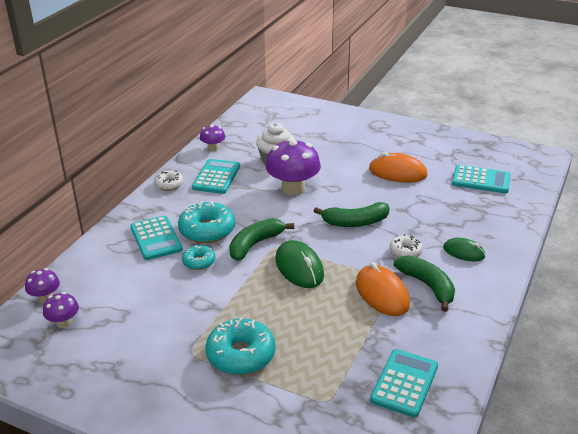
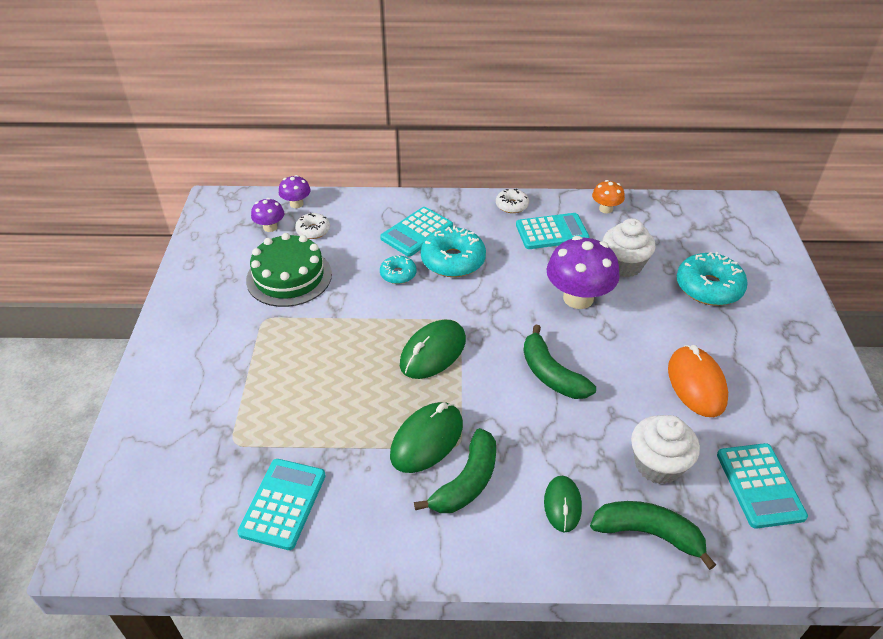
camera: 65 degrees right, 10 degrees up
(147, 325) = (289, 277): none -> green cake
(213, 148) = (605, 209): purple mushroom -> orange mushroom
(241, 355) = (275, 354): turquoise donut -> turquoise donut (708, 287)
(255, 244) = (452, 304): green banana -> green banana (648, 533)
(382, 294) = (427, 440): orange mouse -> green mouse
(404, 383) = (283, 504): turquoise calculator -> turquoise calculator turned 75 degrees counterclockwise
(405, 251) = (523, 440): white donut -> white donut (313, 230)
(450, 207) = (657, 464): none -> white cupcake

